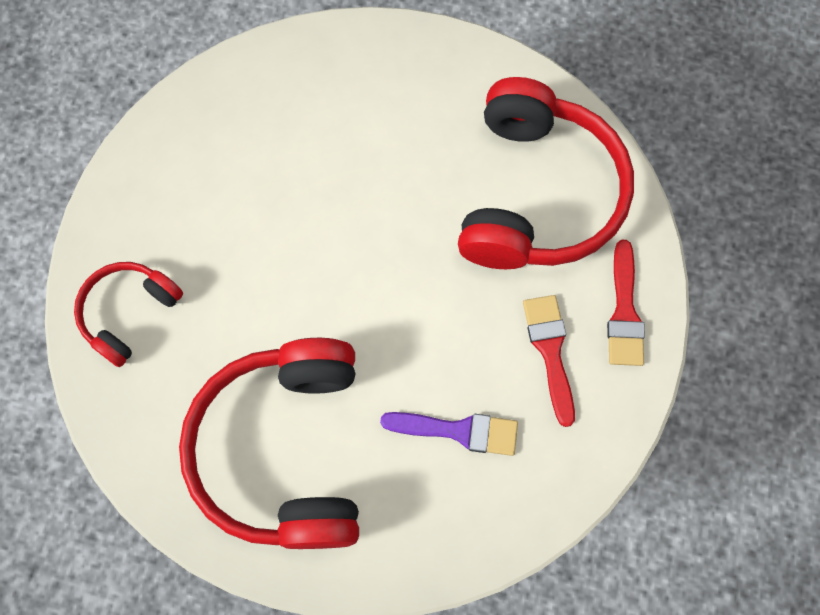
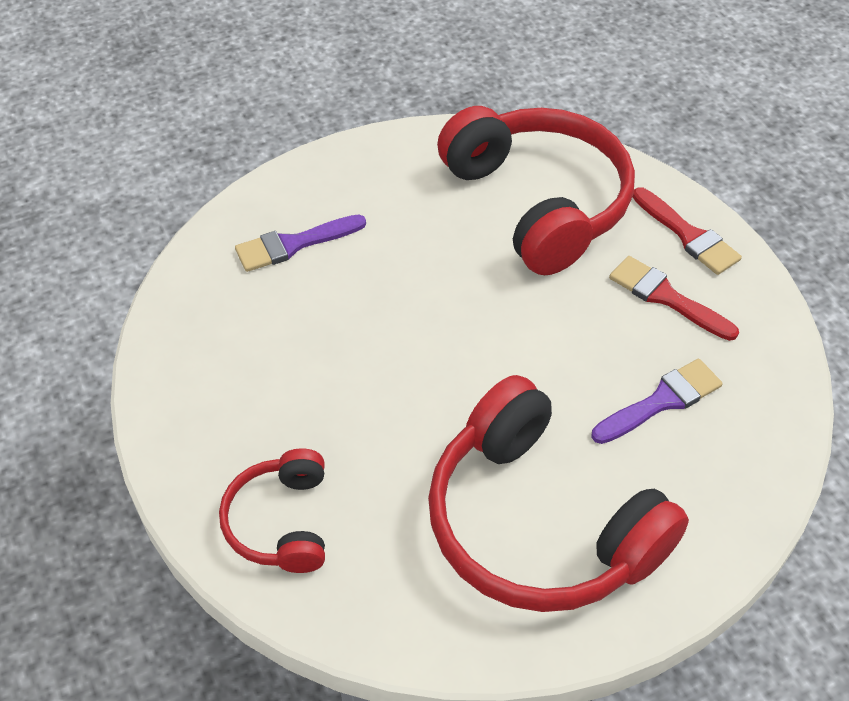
camera: 40 degrees left, 20 degrees down
(324, 98) = (293, 244): none -> purple brush

